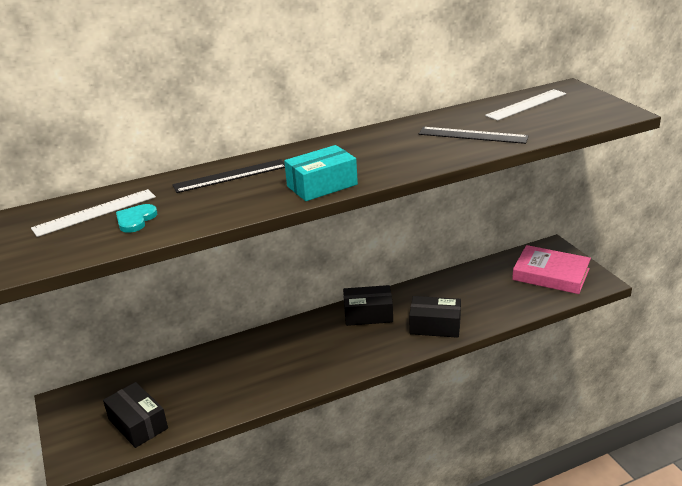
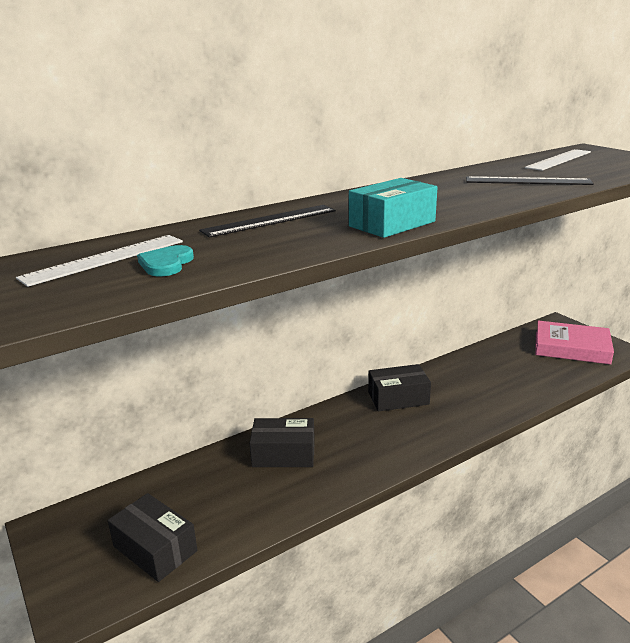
camera: 10 degrees left, 5 degrees down
(435, 326) = (477, 405): black box -> black box (283, 454)

